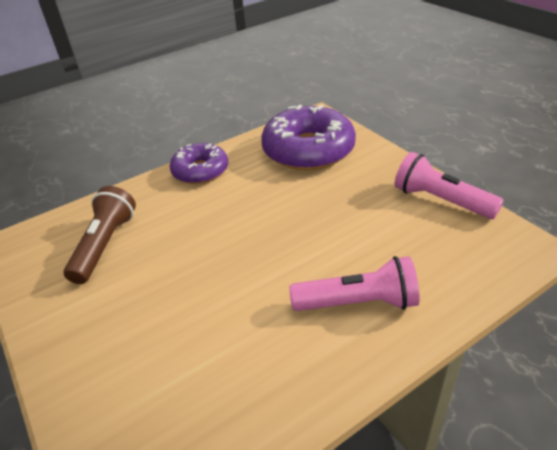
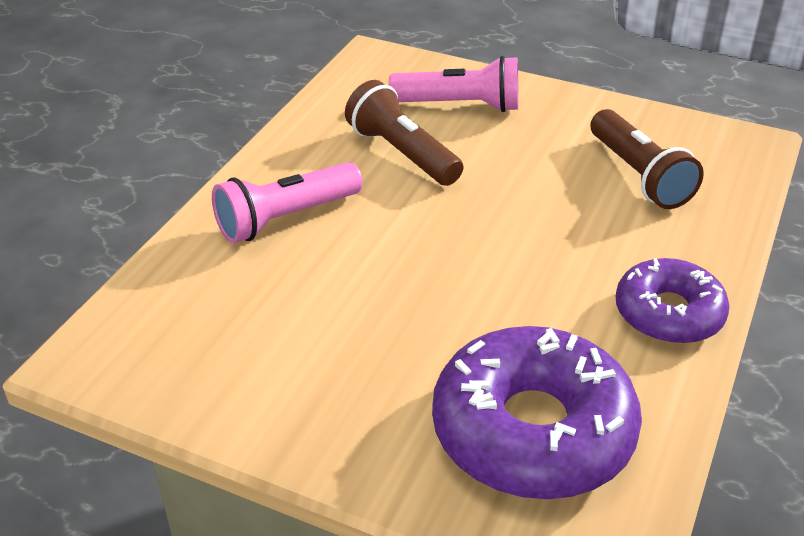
camera: 145 degrees right, 0 degrees up
(228, 332) = (401, 153): none -> brown flashlight
(440, 200) = (230, 395): pink flashlight -> pink flashlight (460, 105)

